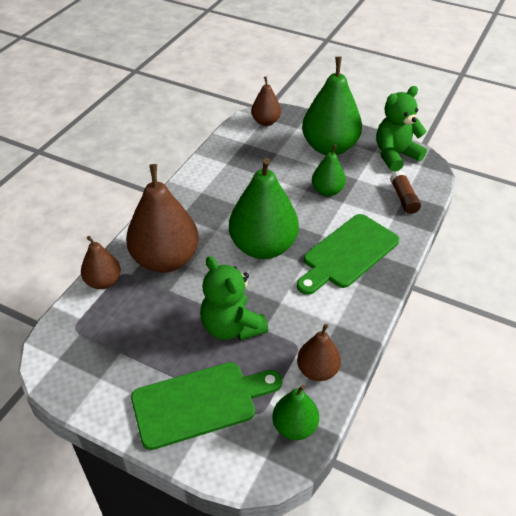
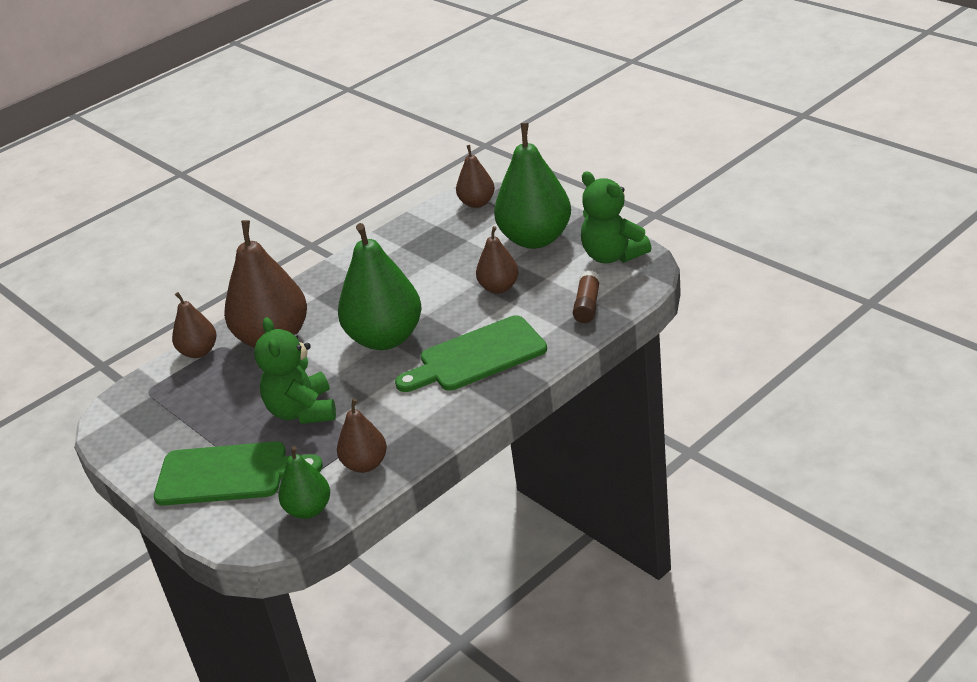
camera: 25 degrees right, 10 degrees down
(327, 191) = (499, 287): green pear -> brown pear
(395, 155) = (612, 256): green teddy bear -> green teddy bear turned 120 degrees counterclockwise

